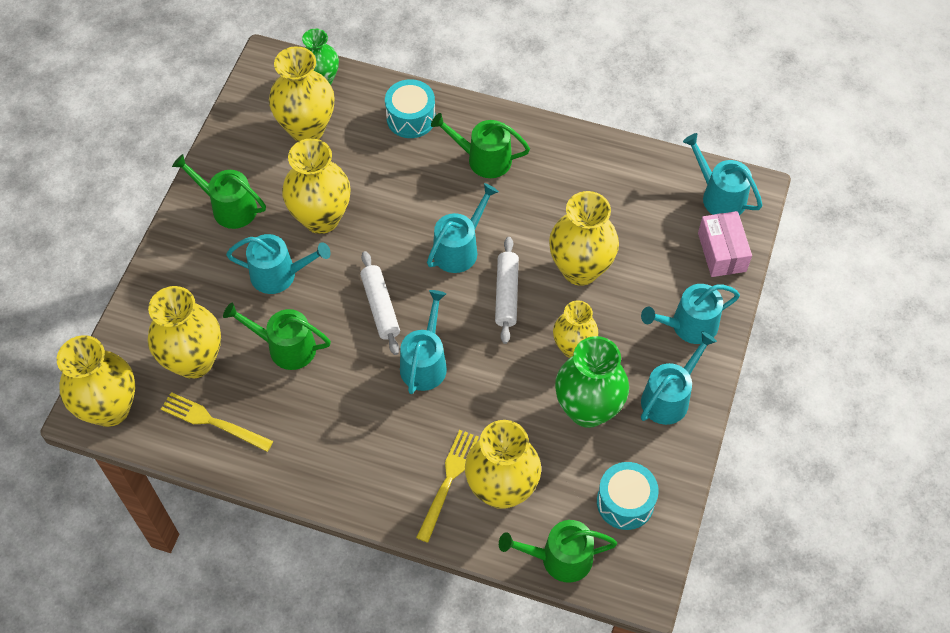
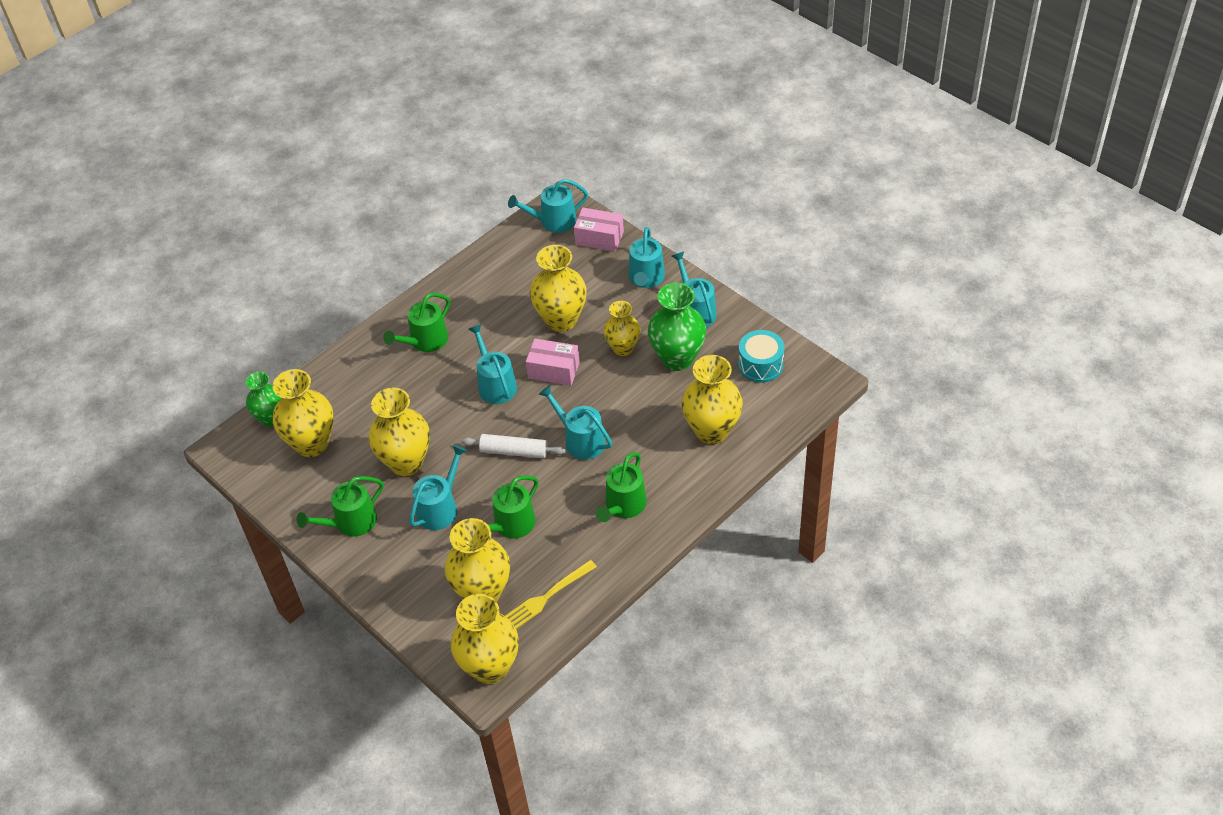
camera: 60 degrees left, 10 degrees down
(411, 118) = (353, 372): turquoise drum -> none
(448, 481) = (687, 460): yellow fork -> none
(506, 294) = (553, 370): white rolling pin -> pink box
(560, 558) = (783, 417): green watering can -> green watering can (623, 506)

